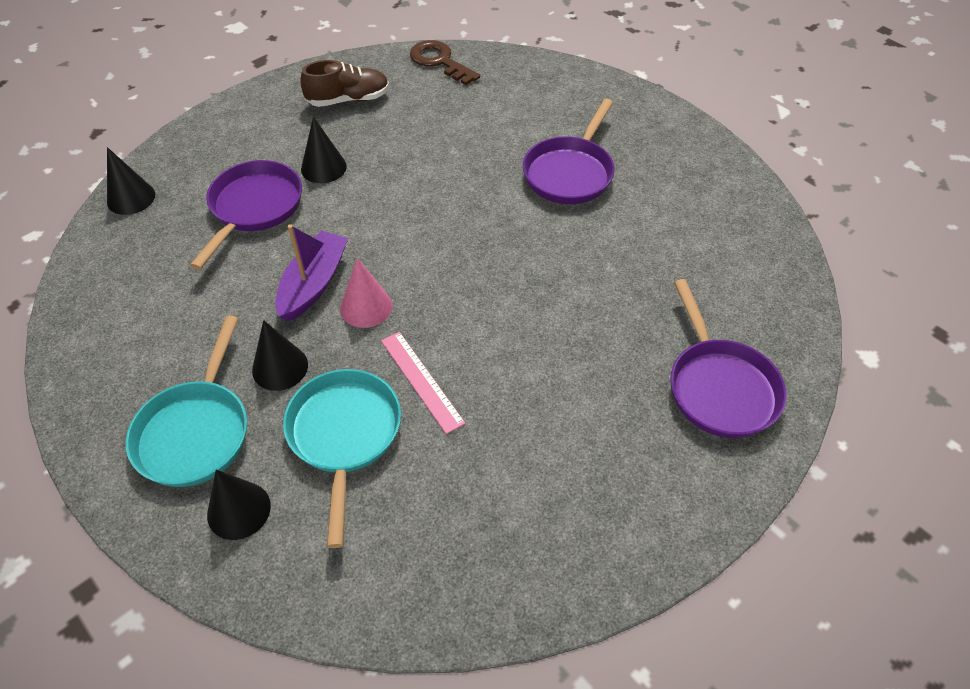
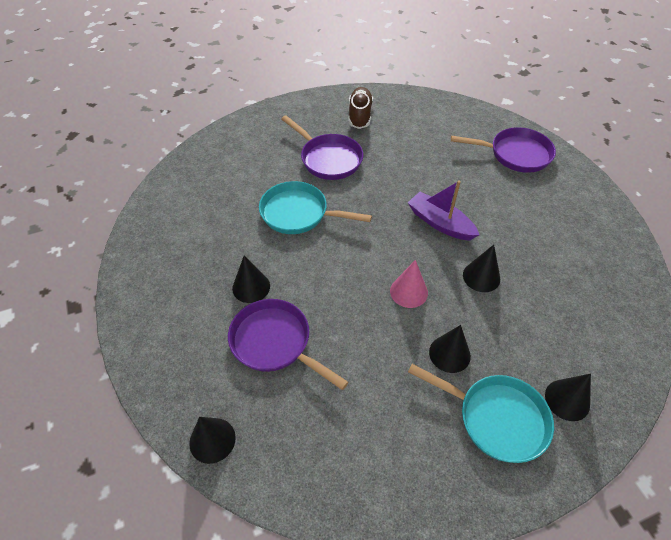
camera: 70 degrees left, 0 degrees up
(313, 284) = (375, 318): purple boat -> purple boat (440, 223)
(344, 435) = (516, 327): turquoise pan -> turquoise pan (298, 213)
(348, 100) = (177, 254): brown shoe -> brown shoe (360, 115)
(421, 381) = (481, 277): pink ruler -> black cone
(439, 61) = (168, 190): brown key -> none

